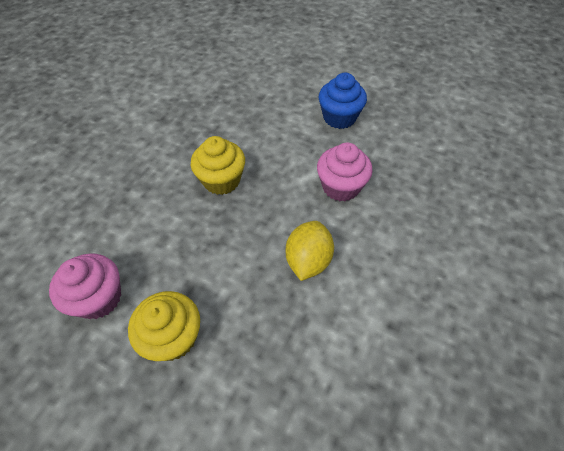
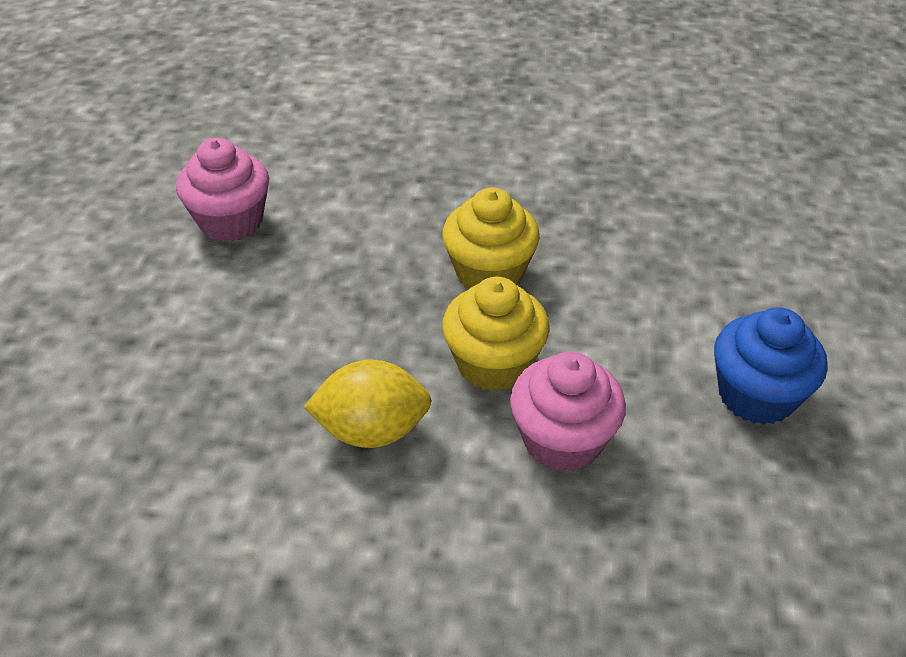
camera: 70 degrees right, 10 degrees down
(173, 337) = (192, 311): yellow cupcake -> yellow cupcake (493, 364)

